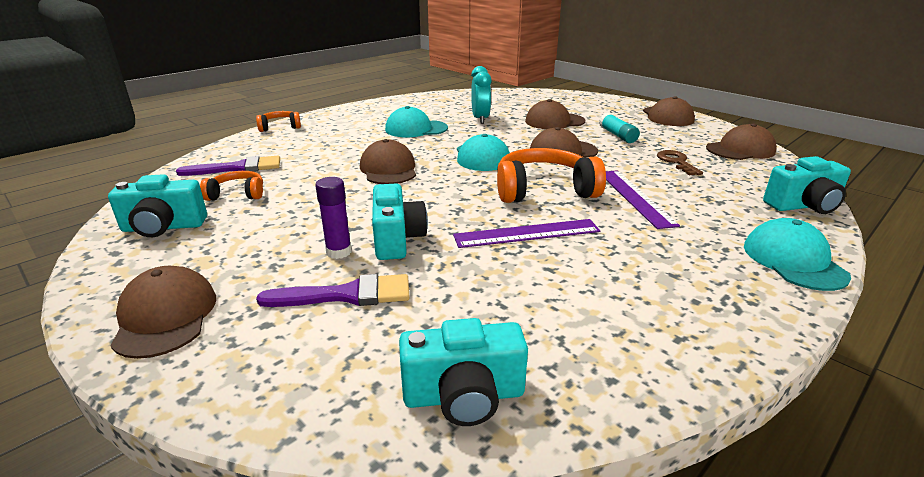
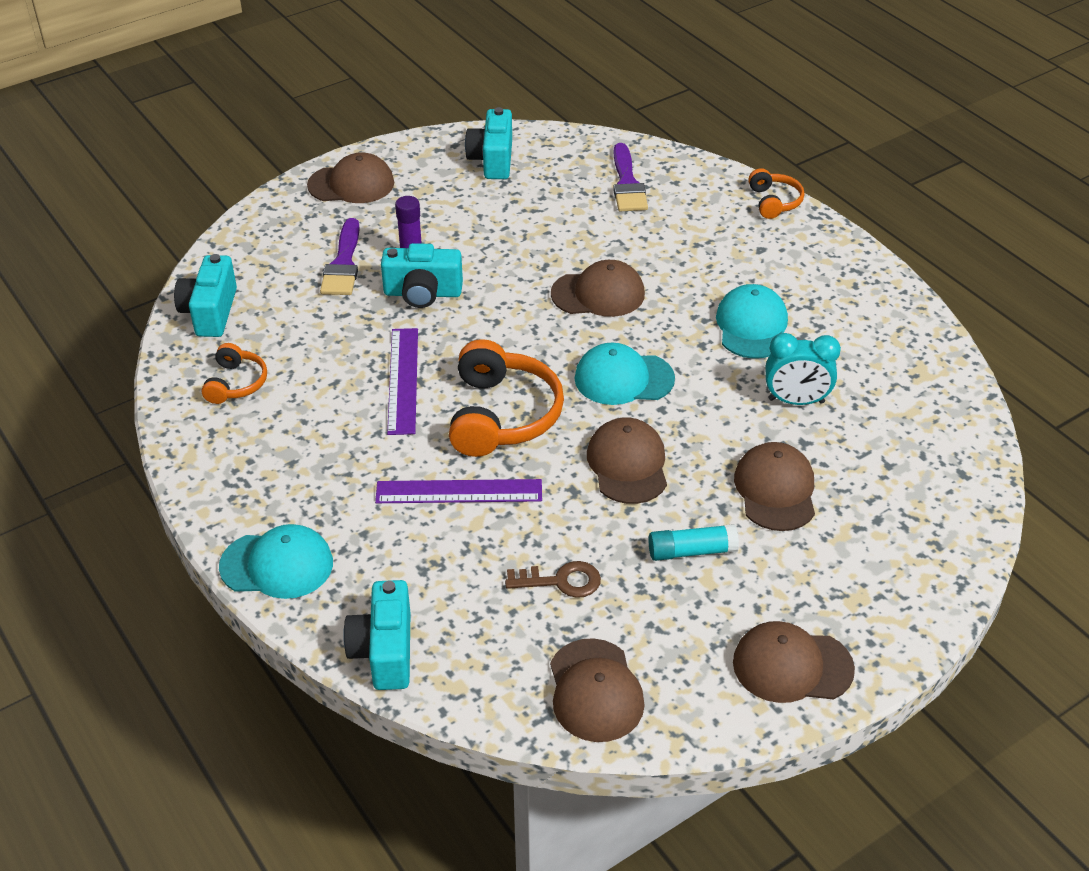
camera: 100 degrees right, 15 degrees up
(237, 194) = (554, 191): orange headphones -> orange headphones (236, 383)

